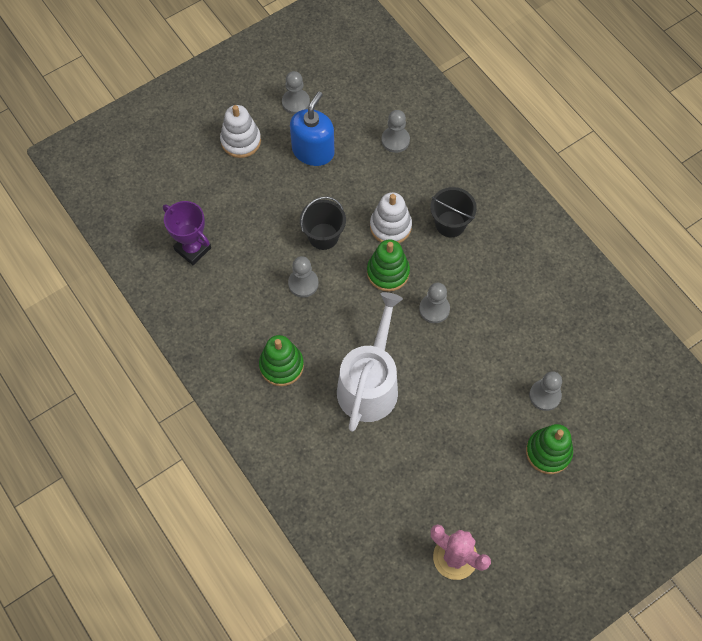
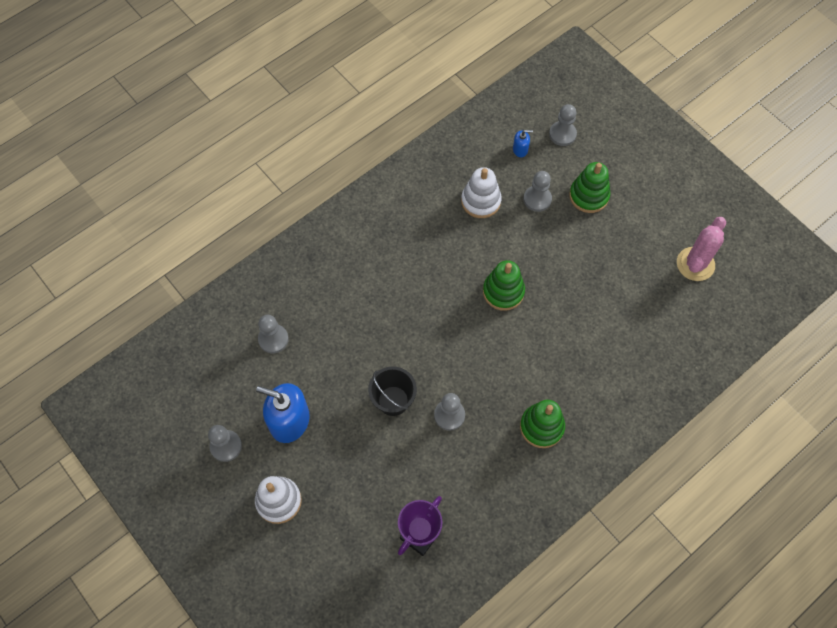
camera: 95 degrees left, 0 degrees up
(370, 384) = (548, 344): white watering can -> none
(388, 272) = (429, 336): green stacking toy -> green stacking toy (503, 292)
(390, 226) = (376, 337): white stacking toy -> white stacking toy (481, 201)
(434, 309) = (464, 292): grey pawn -> grey pawn (562, 134)
(450, 224) = (370, 282): black bucket -> none
(611, 386) = (520, 149): none -> blue soap dispenser

